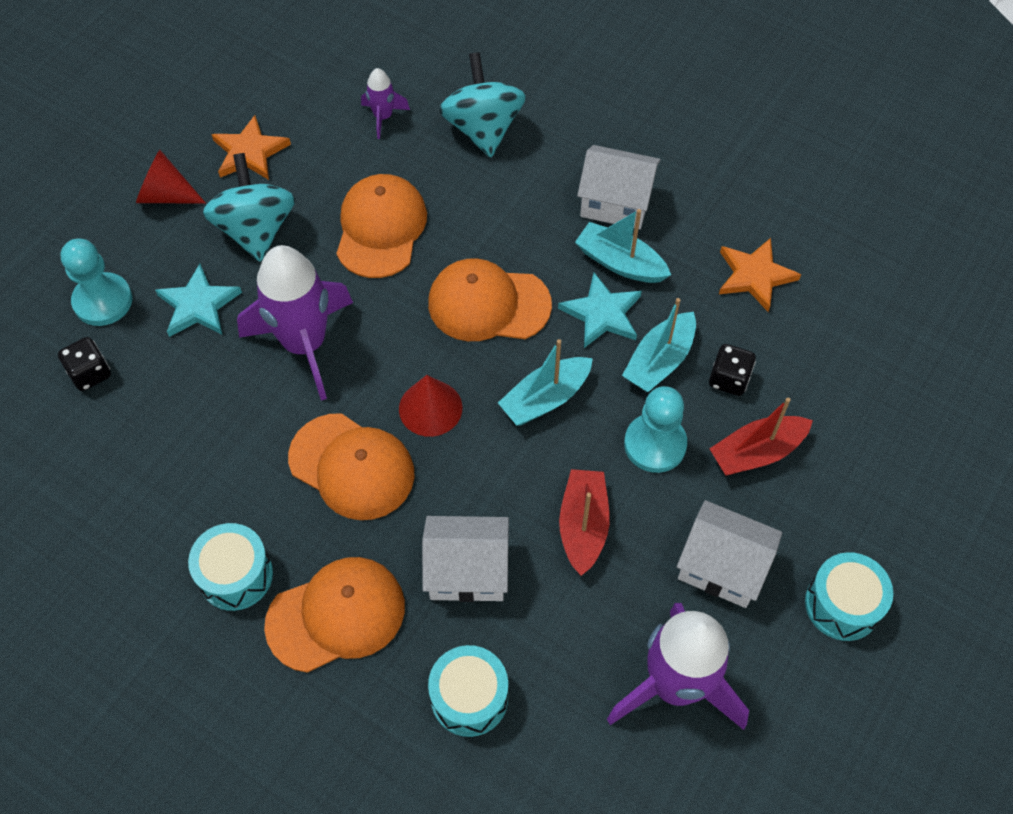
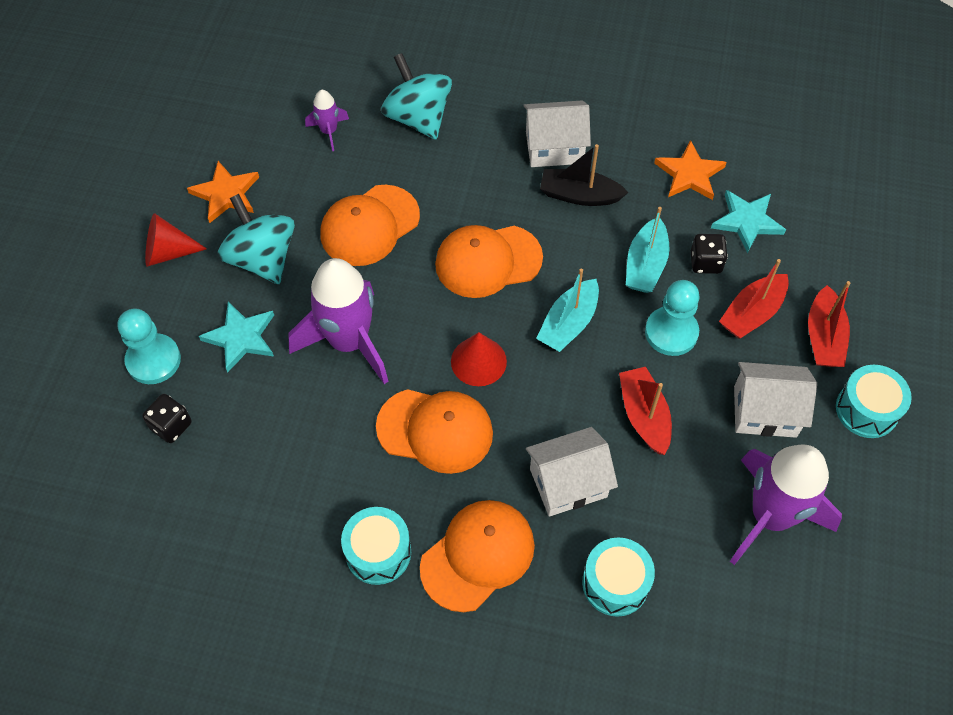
camera: 20 degrees left, 0 degrees up
(381, 228) = (369, 226): orange cap -> orange cap turned 120 degrees counterclockwise
(602, 314) = (583, 241): turquoise star -> turquoise star (747, 221)
(620, 263) = (579, 195): turquoise boat -> black boat
(828, 506) = (823, 337): none -> red boat

